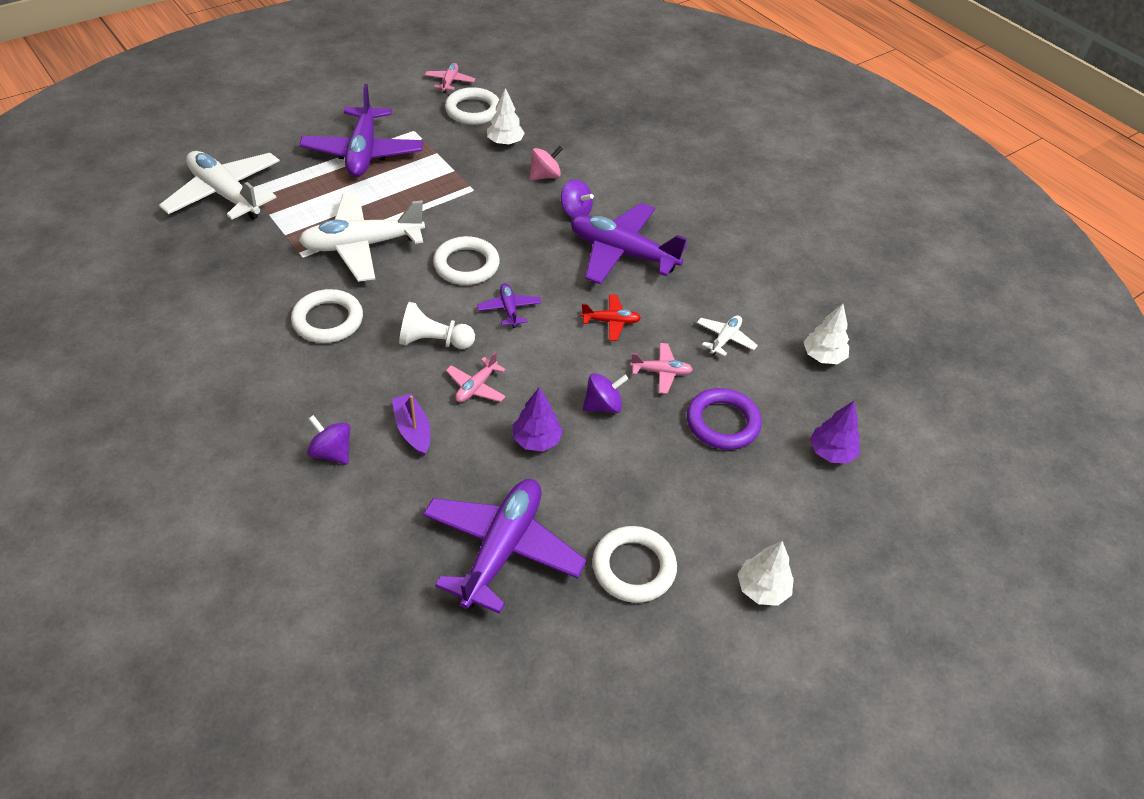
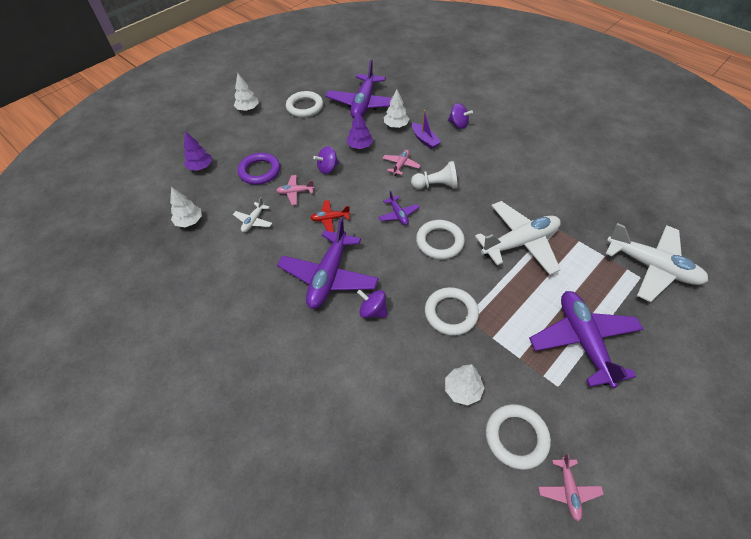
camera: 175 degrees right, 5 degrees up
(328, 320) = (505, 186): white ring -> white ring (451, 313)
(454, 474) = (396, 125): none -> white tree
(545, 176) = (410, 349): pink spinning top -> none
(622, 253) = (329, 276): purple plane -> purple plane turned 90 degrees clockwise

